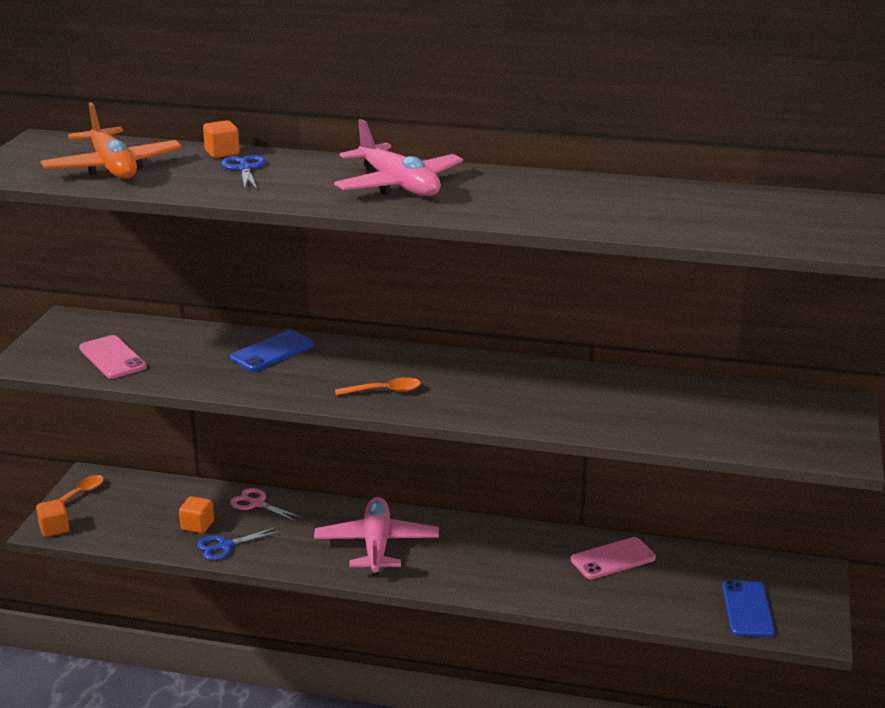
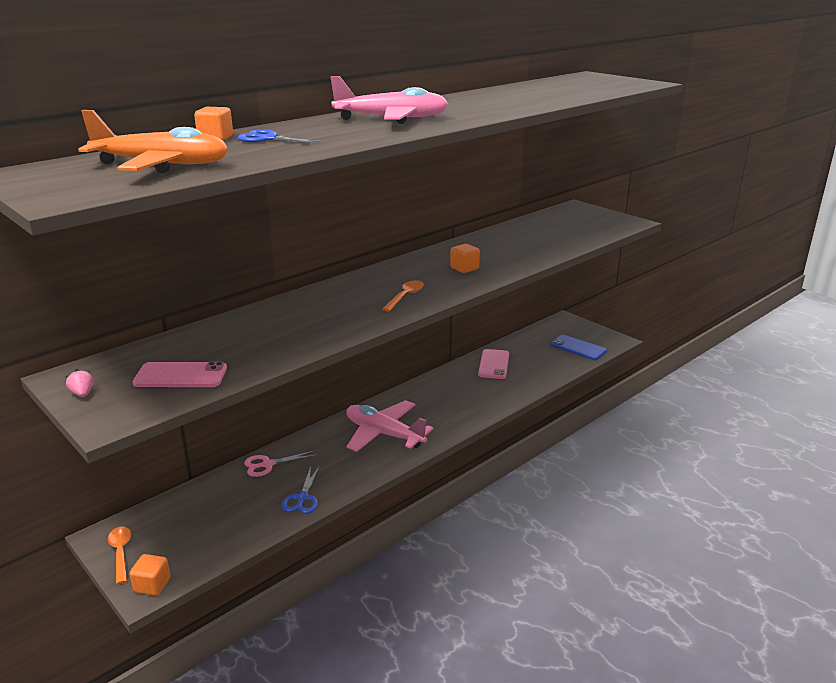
camera: 55 degrees left, 0 degrees up
(51, 336) = (82, 393): none -> pink strawberry
(197, 525) = (257, 502): orange cube -> orange cube (464, 268)
(272, 351) = (285, 314): blue phone -> none

